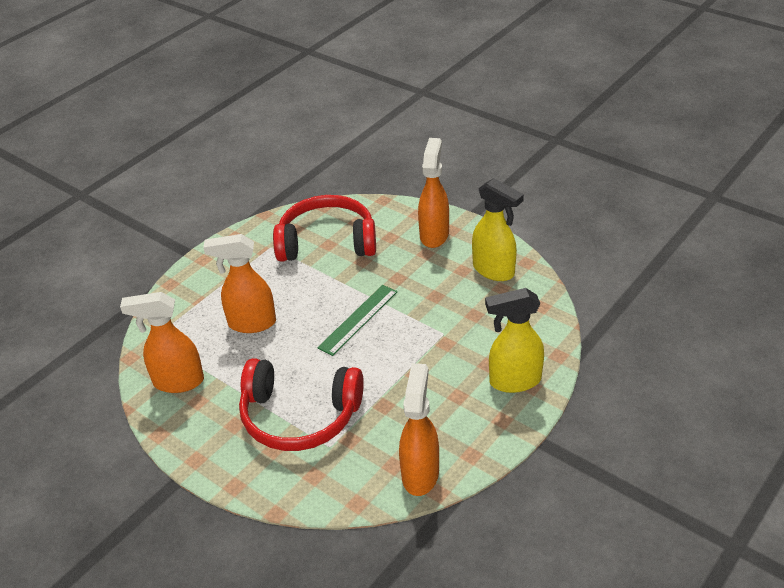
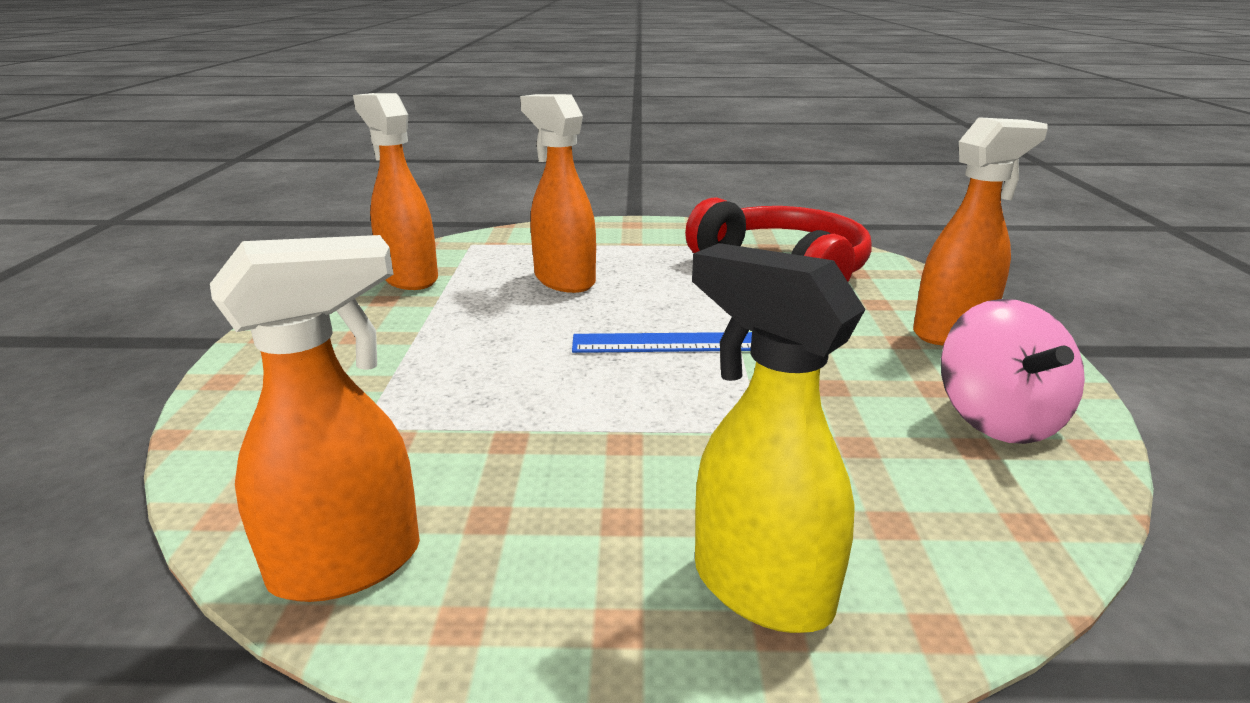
camera: 50 degrees right, 15 degrees down
(299, 416) = (413, 375): red headphones -> none
(358, 319) = (675, 343): green ruler -> blue ruler
(494, 271) = (997, 419): yellow spray bottle -> pink spinning top

